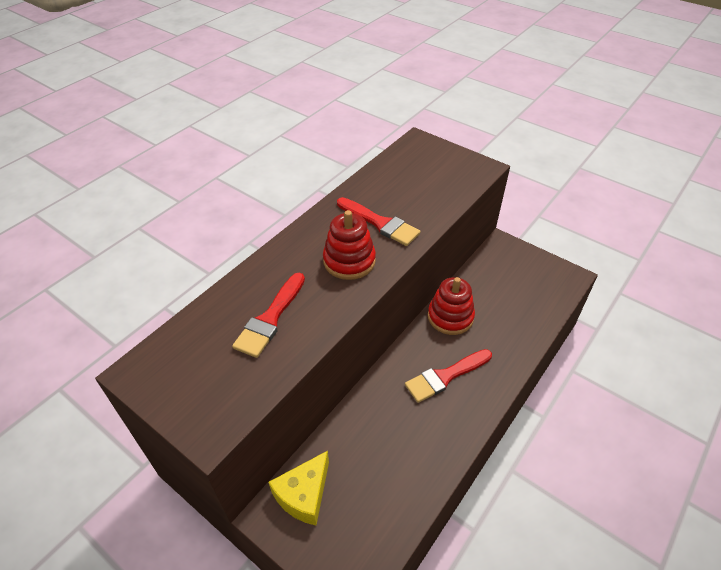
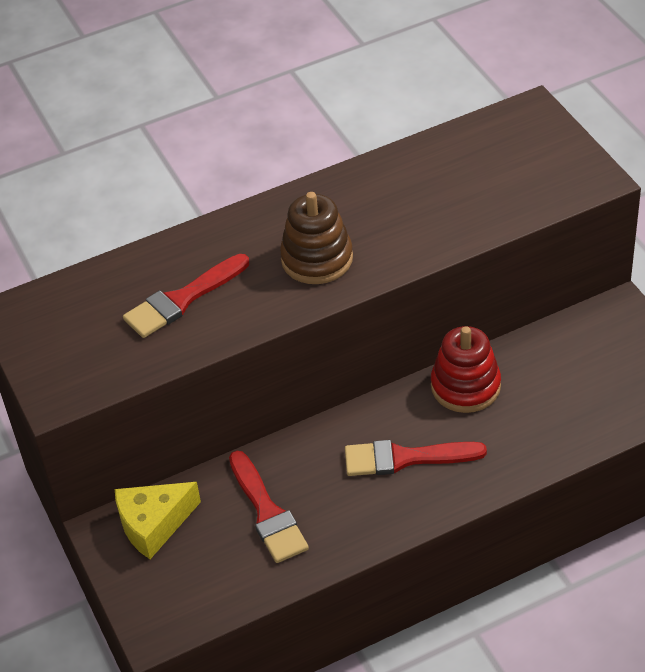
camera: 30 degrees right, 0 degrees up
(349, 261) = (317, 259): red stacking toy -> brown stacking toy
(380, 223) = (389, 220): red brush -> red brush (267, 512)

